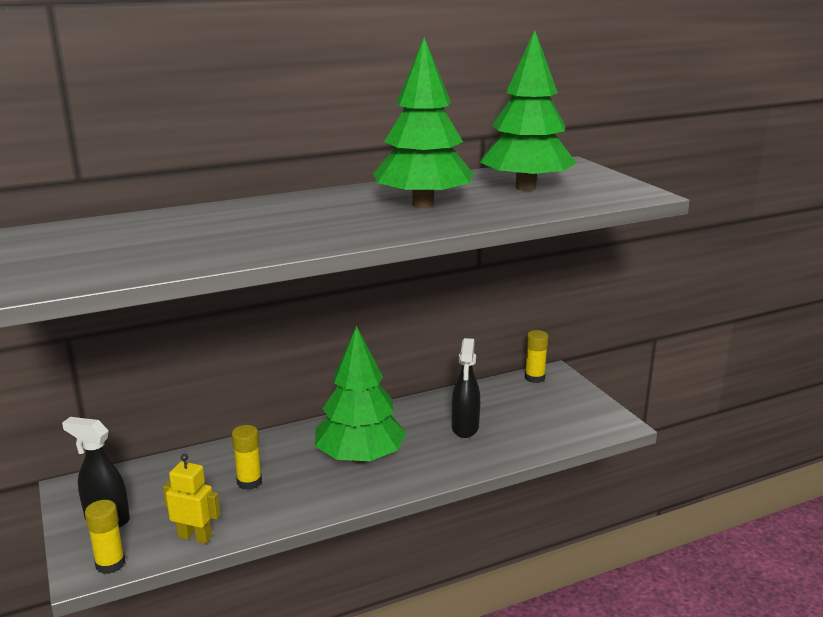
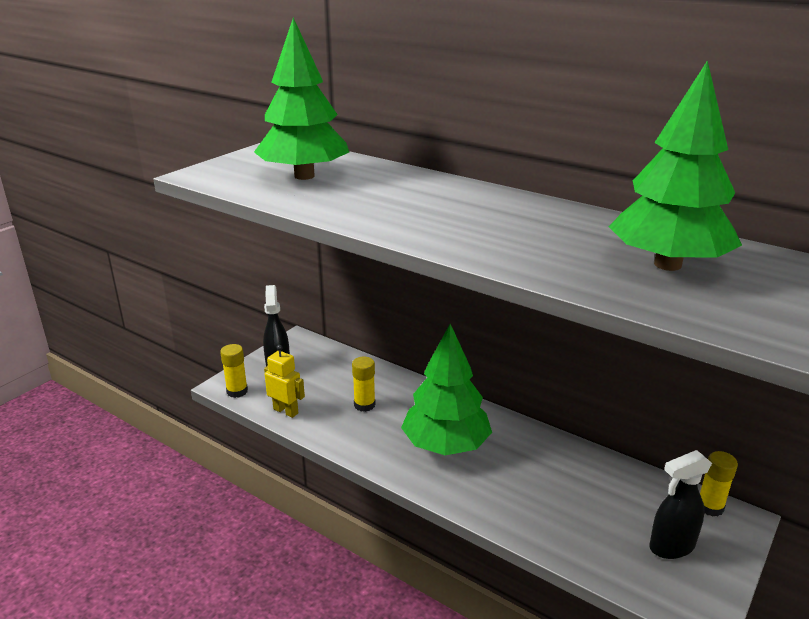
camera: 60 degrees right, 5 degrees up
(195, 537) = (286, 411): yellow robot -> yellow robot turned 45 degrees counterclockwise
(423, 204) = (526, 233): green tree -> green tree (304, 176)
(465, 428) = (556, 490): black spray bottle -> black spray bottle (671, 546)

